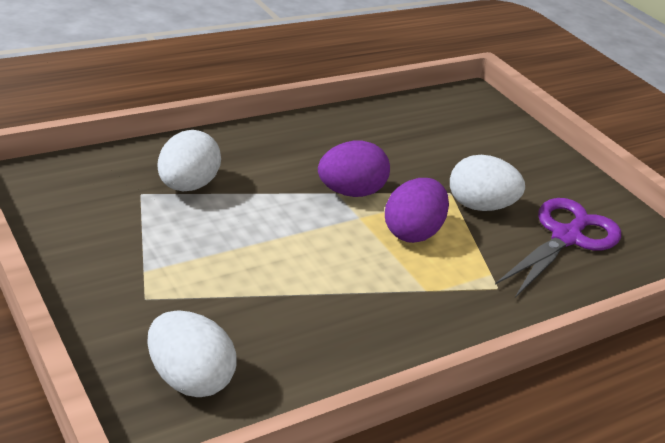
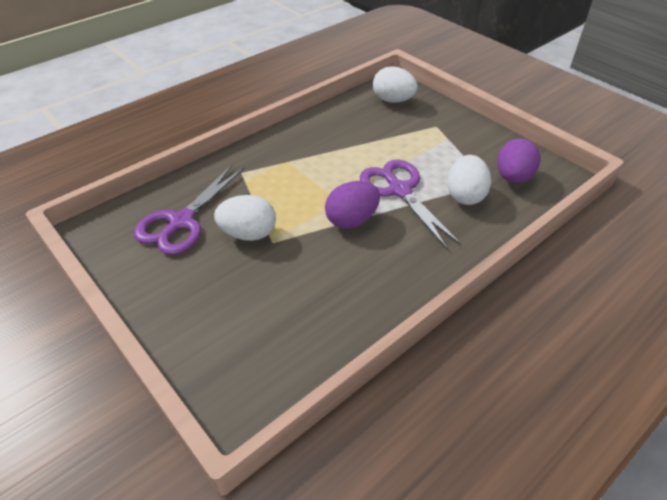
camera: 175 degrees right, 10 degrees up
(272, 211) = (399, 190): none -> purple scissors
(412, 232) = (300, 197): purple egg -> purple egg (513, 178)

